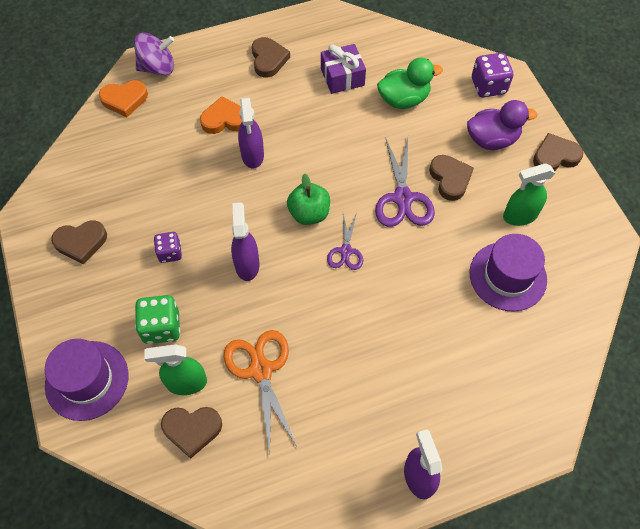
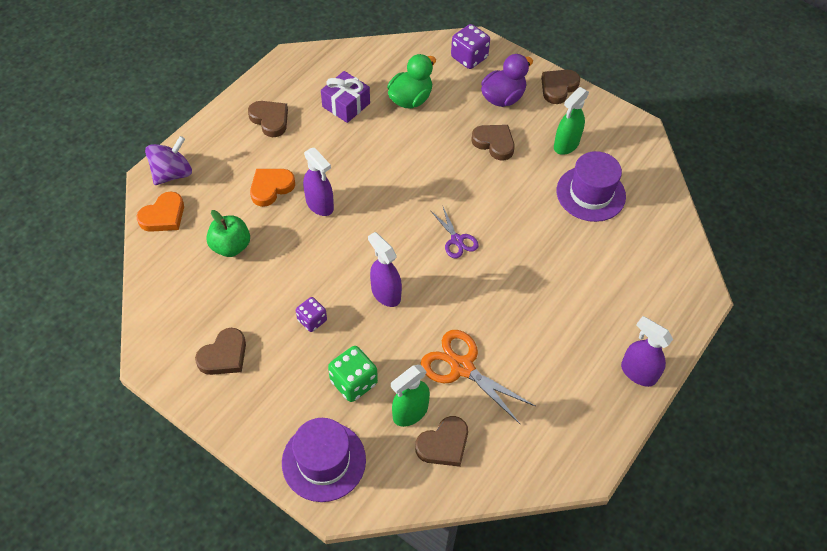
camera: 35 degrees left, 5 degrees down
(309, 213) = (404, 227): green apple -> green apple (231, 246)
(403, 198) = (469, 176): purple scissors -> none

